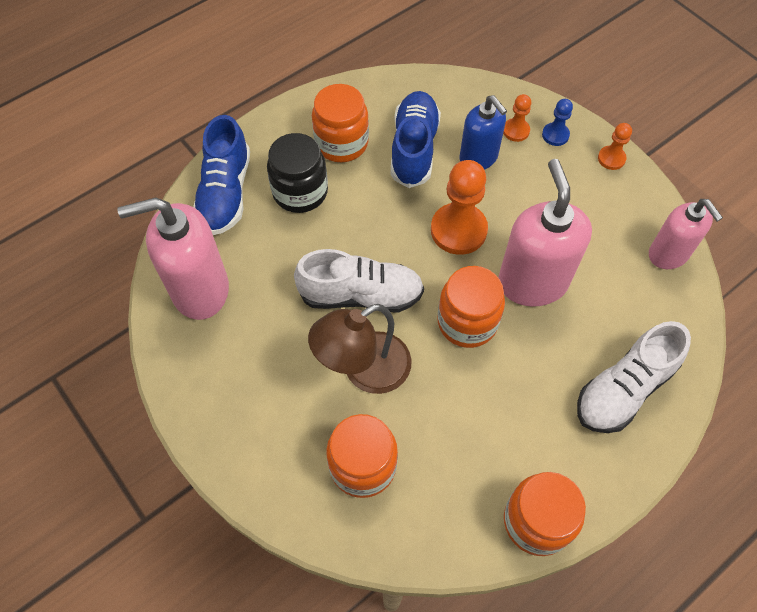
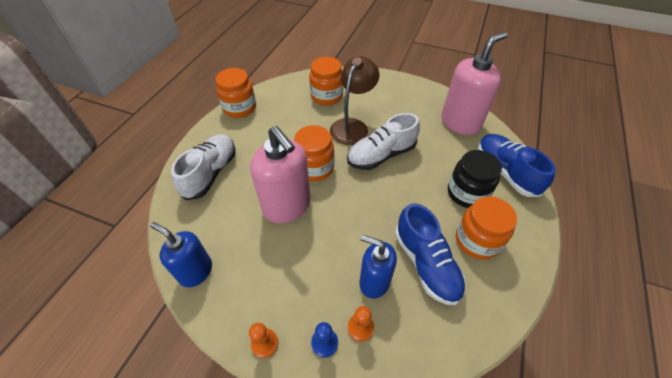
camera: 150 degrees right, 10 degrees down
(458, 230) = (352, 217): orange pawn -> none
(668, 254) = (196, 271): pink soap dispenser -> blue soap dispenser

